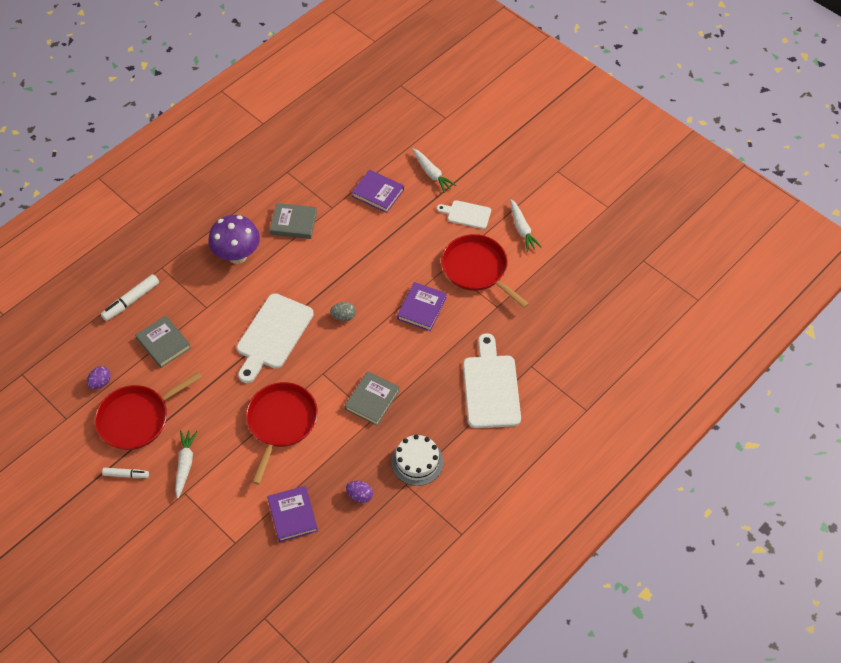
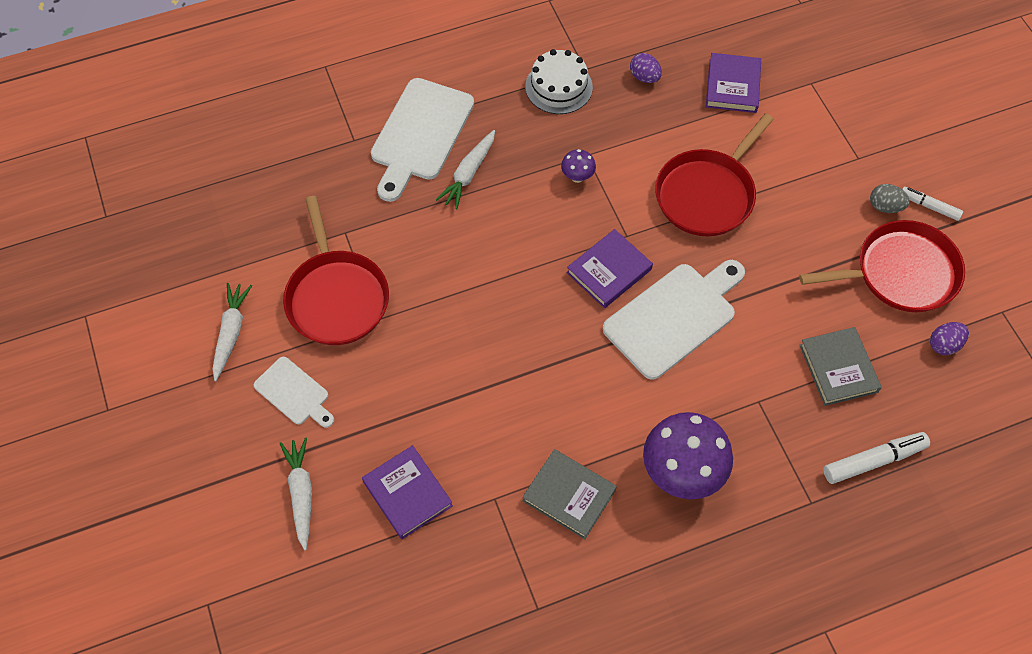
camera: 155 degrees left, 5 degrees up
(185, 464) = (848, 190): white carrot -> white carrot (468, 174)
(343, 316) = (562, 304): grey egg -> grey egg (885, 206)
(372, 400) = (577, 177): grey book -> purple mushroom
(422, 308) = (447, 271): purple book -> purple book (609, 271)

